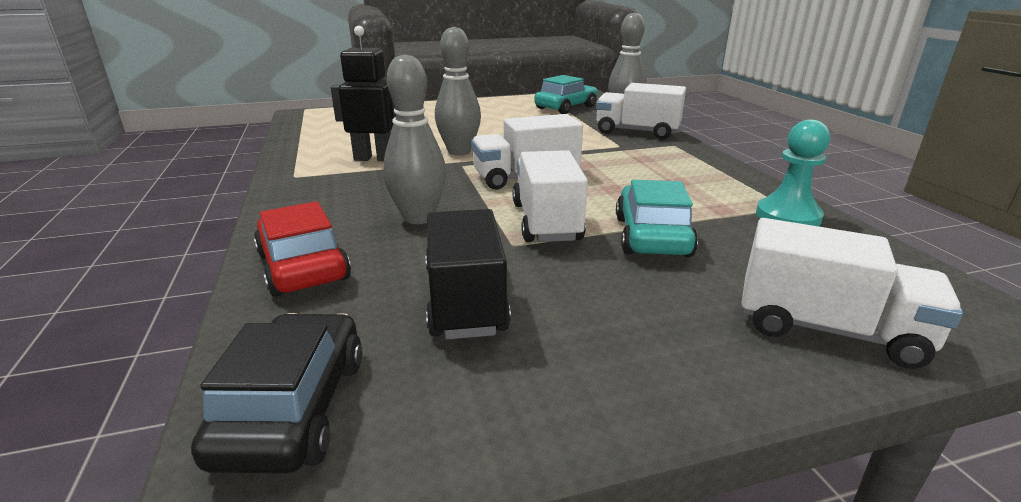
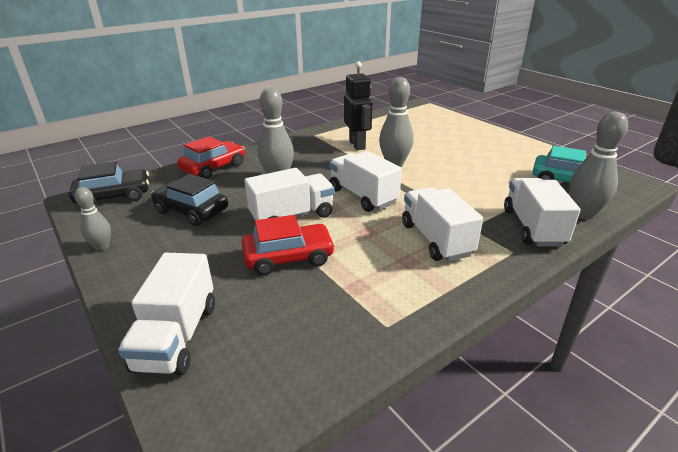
camera: 70 degrees right, 5 degrees up
(465, 300) = (191, 211): black truck -> black car
(543, 420) = (102, 247): none -> grey bowling pin
(642, 164) = (436, 239): none -> white truck
(652, 236) = (289, 257): turquoise car -> red car
(788, 216) = (364, 326): turquoise pawn -> none

